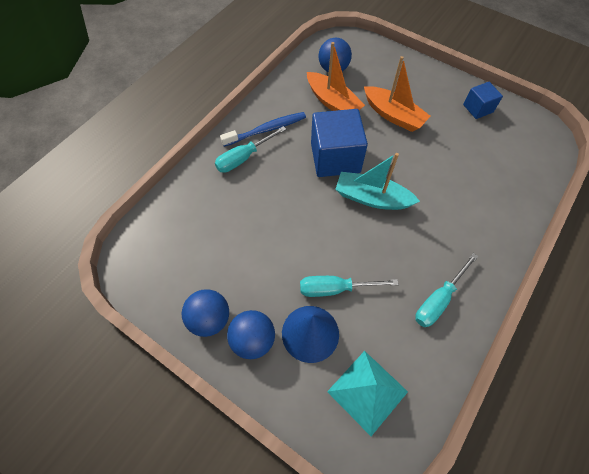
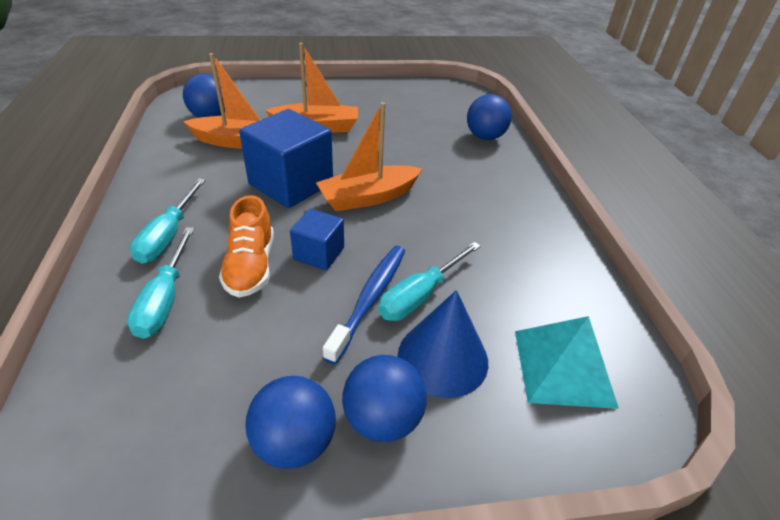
camera: 45 degrees left, 20 degrees down
(266, 130) = (175, 196): blue toothbrush -> blue toothbrush (370, 298)
(266, 206) = (251, 266): none -> orange shoe
(372, 198) = (368, 197): turquoise boat -> orange boat
(438, 300) = (524, 241): turquoise screwdriver -> turquoise screwdriver (165, 299)
(478, 108) = (389, 95): blue cube -> blue cube (319, 253)
(512, 194) = (485, 137): none -> blue ball

